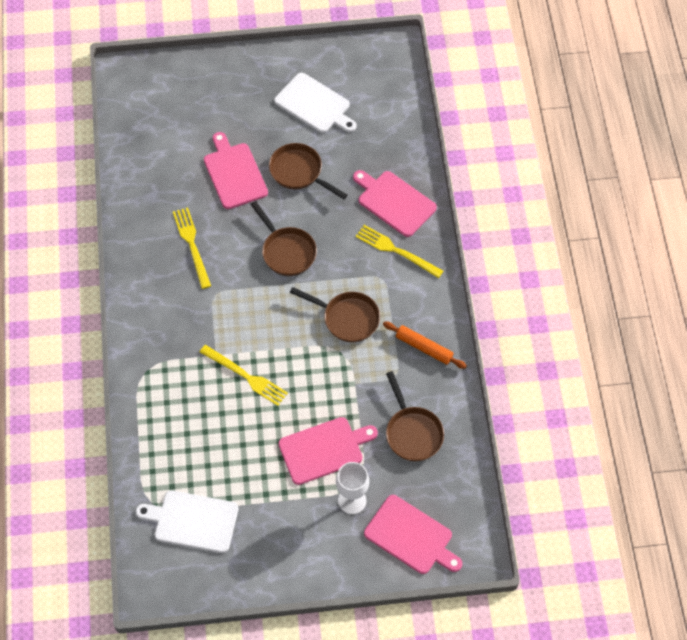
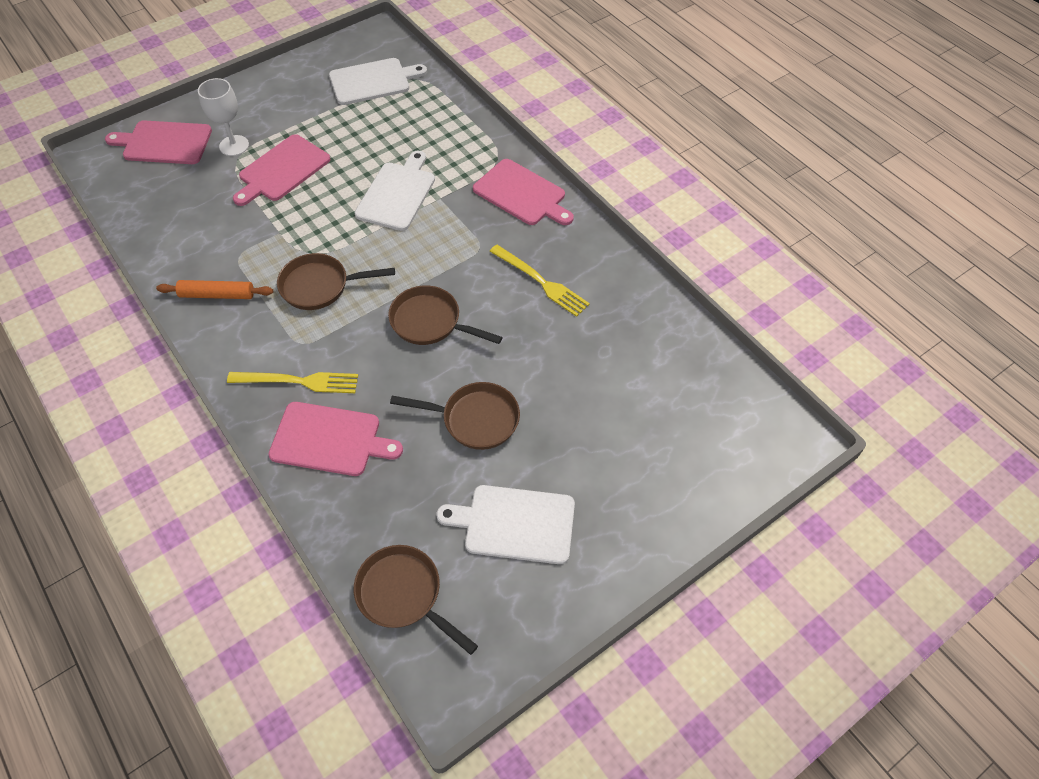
camera: 150 degrees right, 5 degrees down
(234, 173) = (553, 379): pink cutting board -> pink cutting board (522, 194)
(245, 376) = (397, 194): yellow fork -> white cutting board
(412, 432) = (197, 217): brown pan -> brown pan (404, 594)

